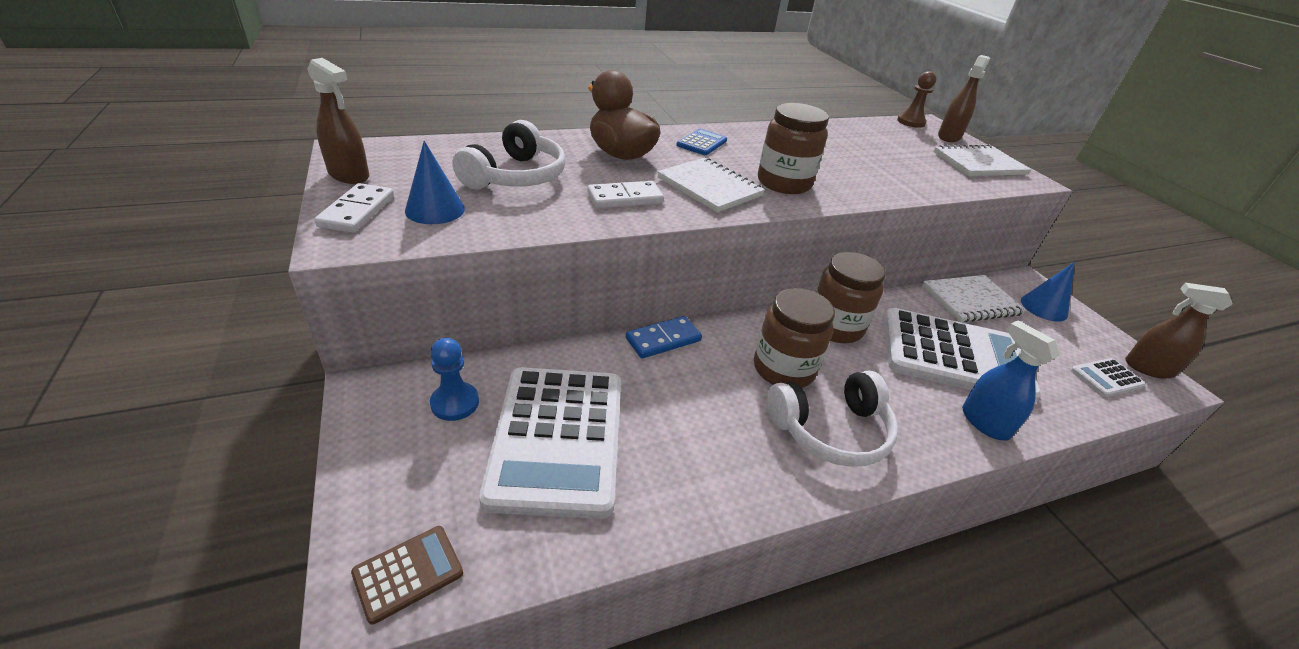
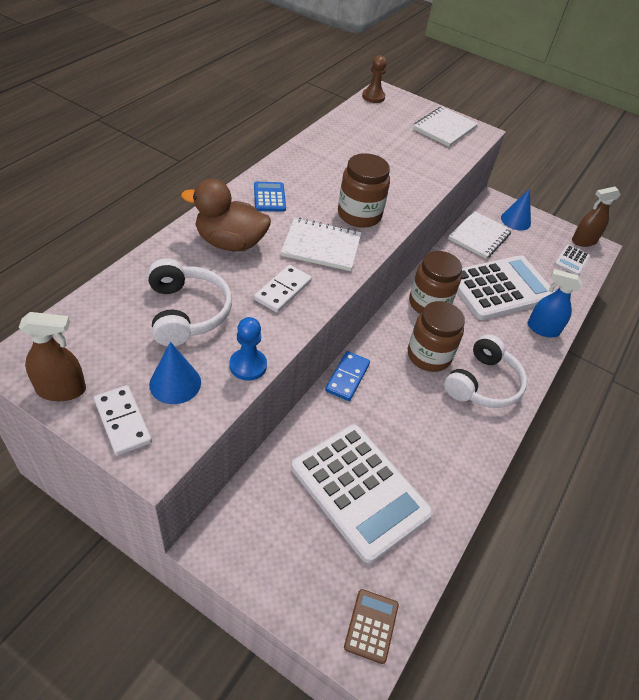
camera: 40 degrees left, 10 degrees up
(455, 403) = (277, 511): blue pawn -> blue pawn (248, 365)
(949, 137) = (407, 104): brown spray bottle -> none

